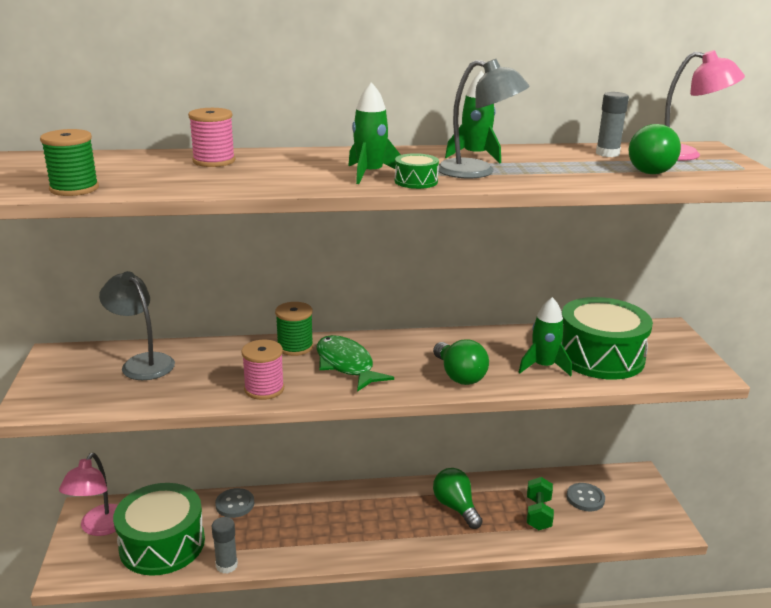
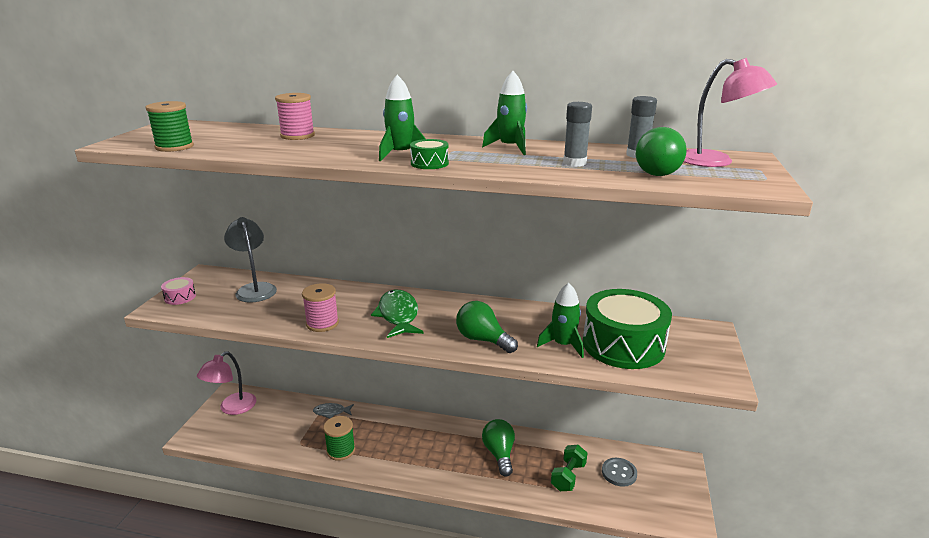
camera: 20 degrees right, 0 degrees up
(47, 388) = (180, 297): none -> pink drum
(162, 544) = (265, 430): green drum -> none
(226, 565) = (299, 458): grey glue stick -> grey glue stick (574, 163)
(235, 504) = (331, 412): grey button -> grey fish
(295, 347) = (370, 294): green spool -> green spool (341, 450)
(459, 375) = (483, 340): green light bulb -> green light bulb turned 135 degrees clockwise
(477, 172) = (494, 160): grey lamp -> none

